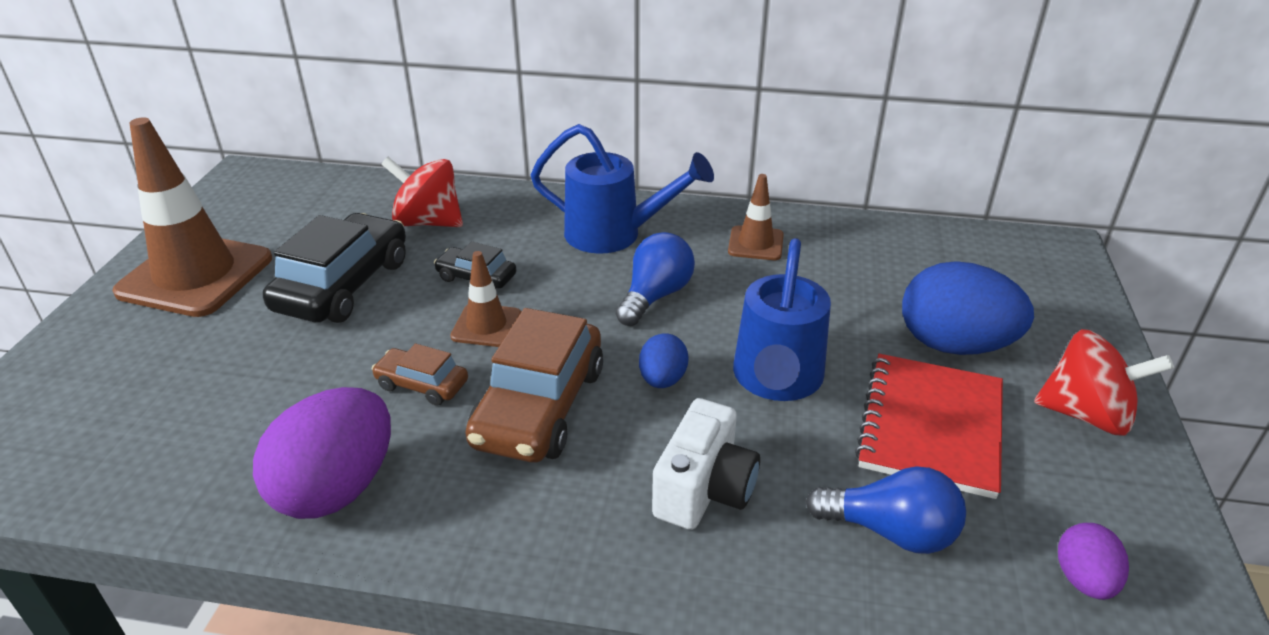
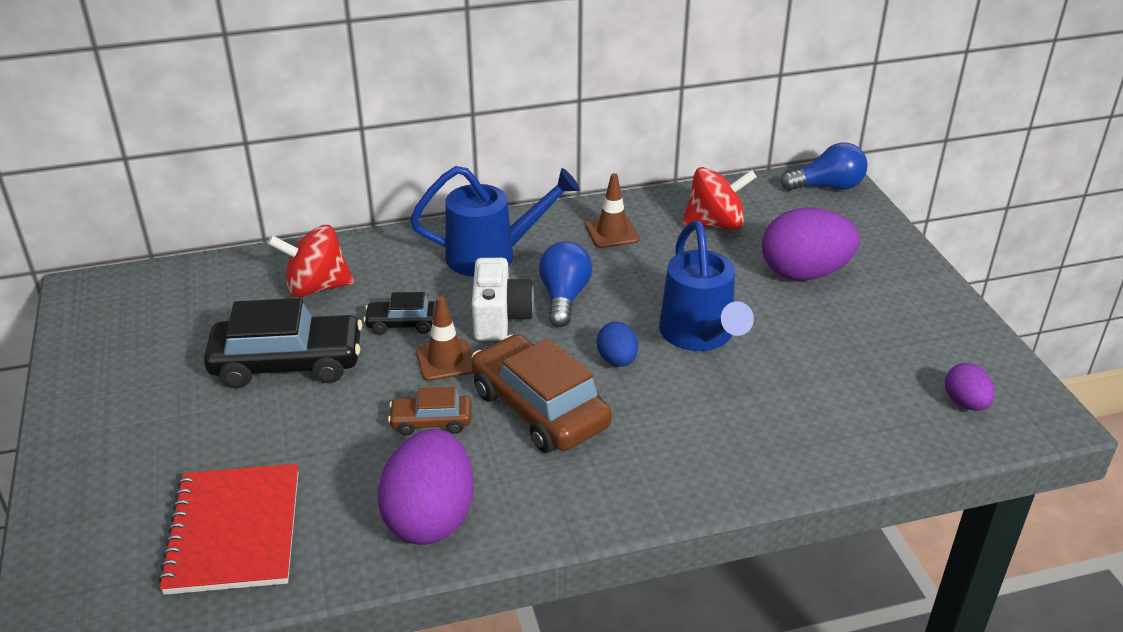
camera: 25 degrees left, 0 degrees up
(195, 275) = (134, 395): brown traffic cone -> none
(343, 285) = (288, 363): black car -> black car turned 90 degrees clockwise
(539, 406) = (539, 409): brown car -> brown car turned 150 degrees clockwise
(704, 490) = (702, 427): white camera -> white camera (500, 318)
(890, 531) = (838, 413): blue light bulb -> blue light bulb (827, 187)
(930, 426) = (822, 336): red notebook -> red notebook (234, 531)
(954, 345) = (804, 273): blue egg -> purple egg
(1086, 414) = (914, 297): red spinning top -> red spinning top (715, 224)

